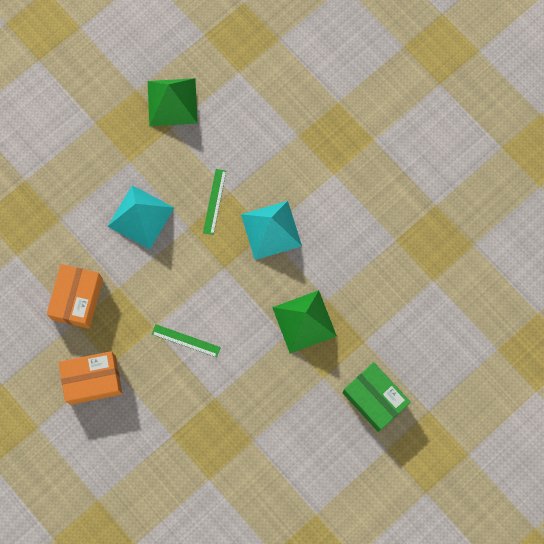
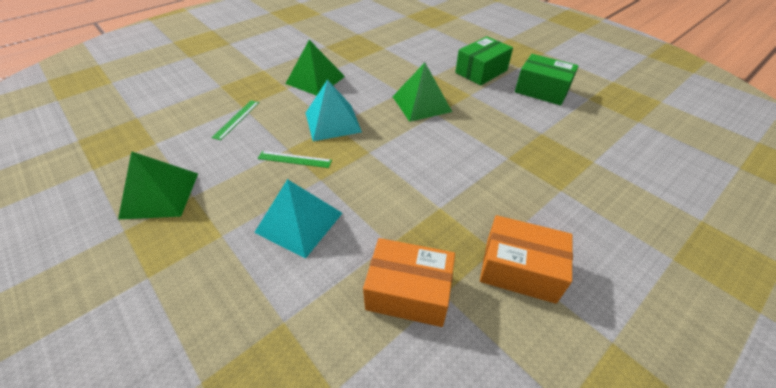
camera: 90 degrees left, 30 degrees down
(93, 380) = (519, 269): orange box -> orange box turned 60 degrees counterclockwise
(186, 340) = (451, 180): green ruler -> green ruler (236, 119)
(332, 463) = (541, 90): none -> green box
(352, 203) = (315, 80): none -> green pyramid

